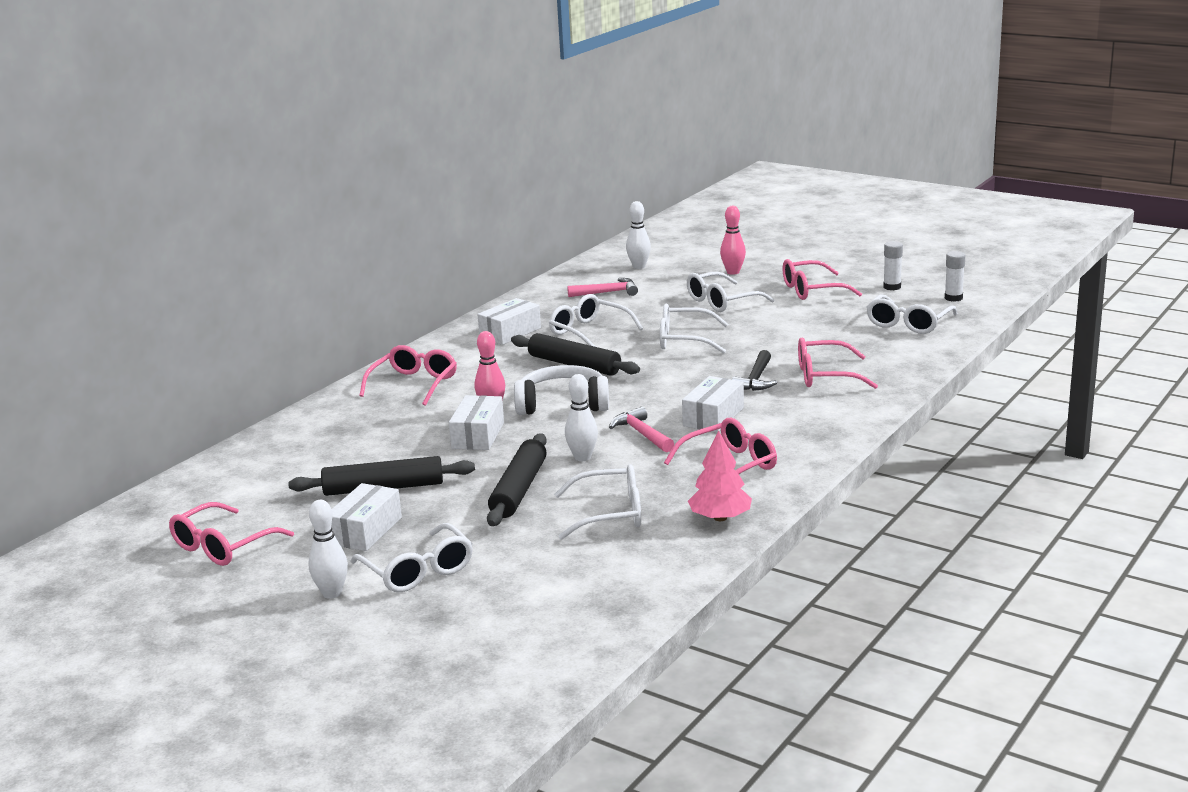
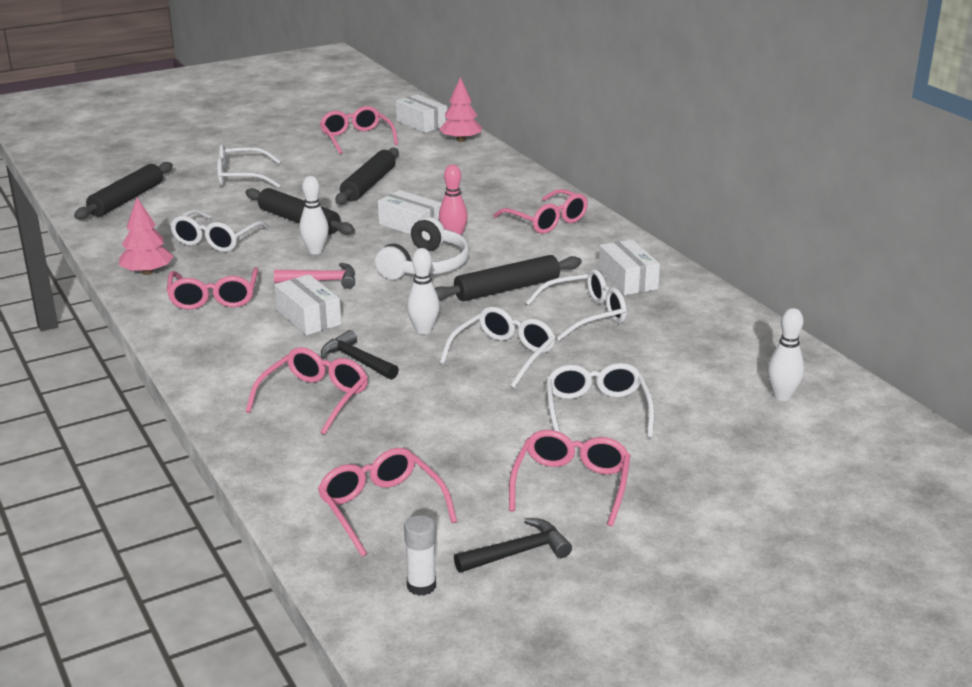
camera: 115 degrees right, 5 degrees up
(195, 482) = (461, 140): none -> pink tree
(332, 593) = (253, 155): white bowling pin -> white bowling pin (423, 330)
(365, 531) = (315, 172): white box -> white box (421, 123)
(554, 617) = (126, 199): none -> black rolling pin
(607, 292) = (700, 353): pink hammer -> none
(733, 272) = (699, 452): pink bowling pin -> none
(892, 287) = (517, 553): white glue stick -> black hammer
(908, 323) = (381, 508): white glasses -> pink glasses

